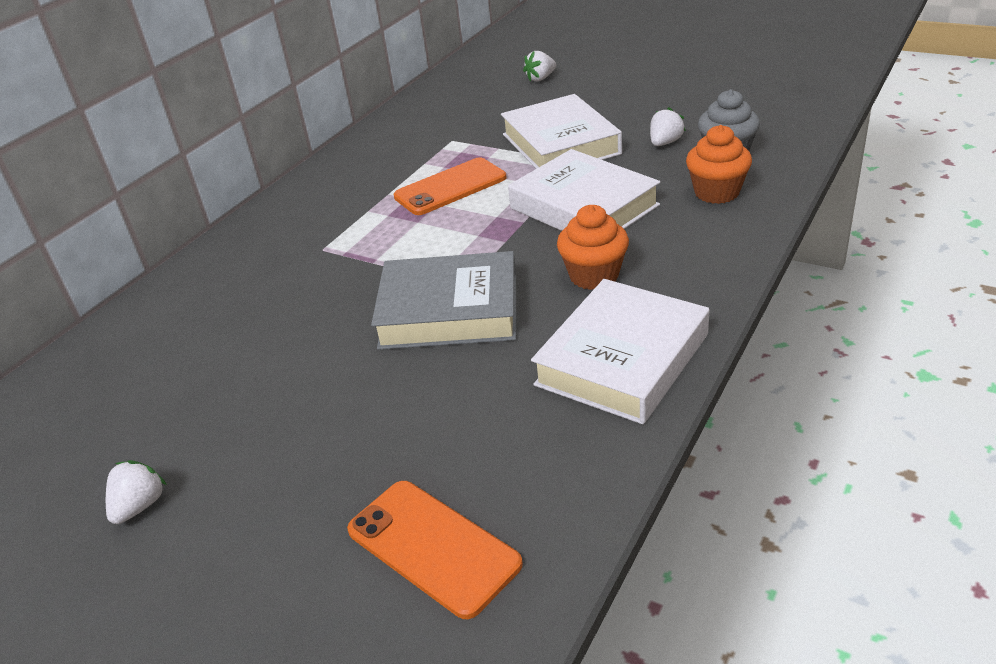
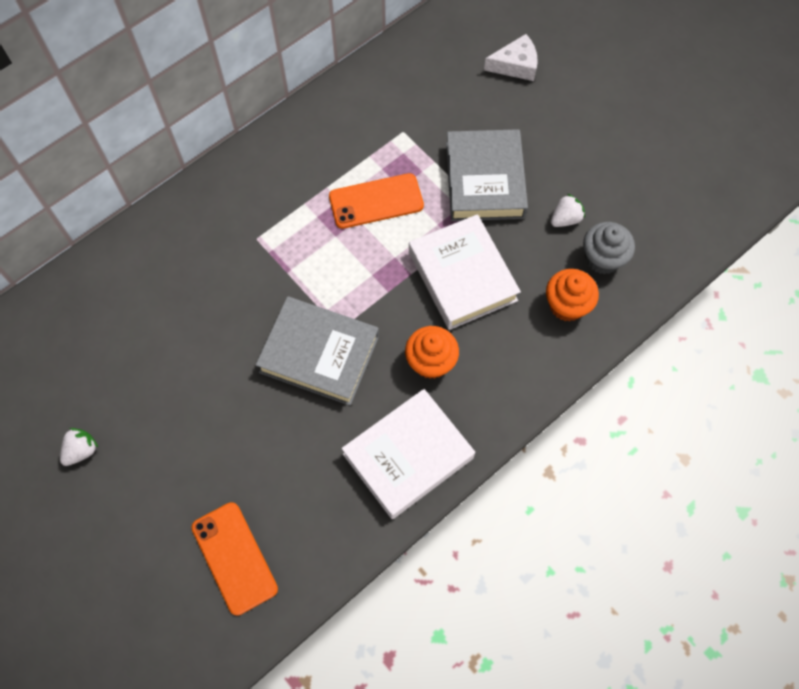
camera: 15 degrees right, 30 degrees up
(540, 78) = (515, 65): white strawberry -> white cheese
(560, 144) = (484, 180): white book -> grey book

